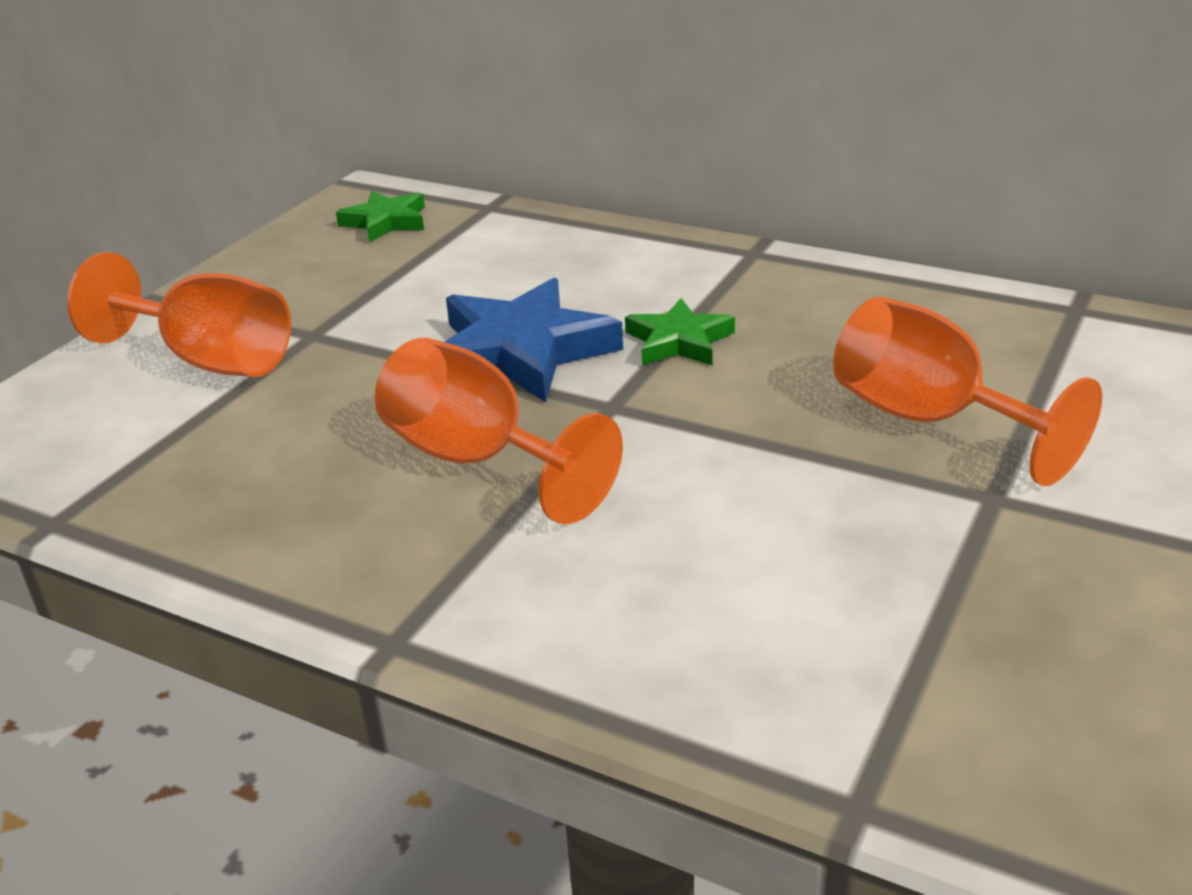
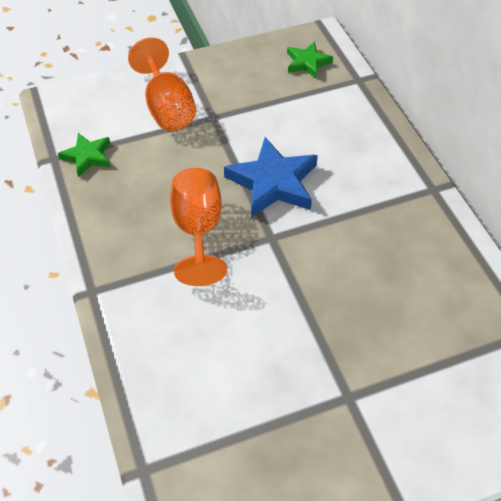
camera: 40 degrees right, 20 degrees up
(678, 341) = (336, 221): green star -> green star (87, 156)
(930, 420) = (377, 341): orange goblet -> none

